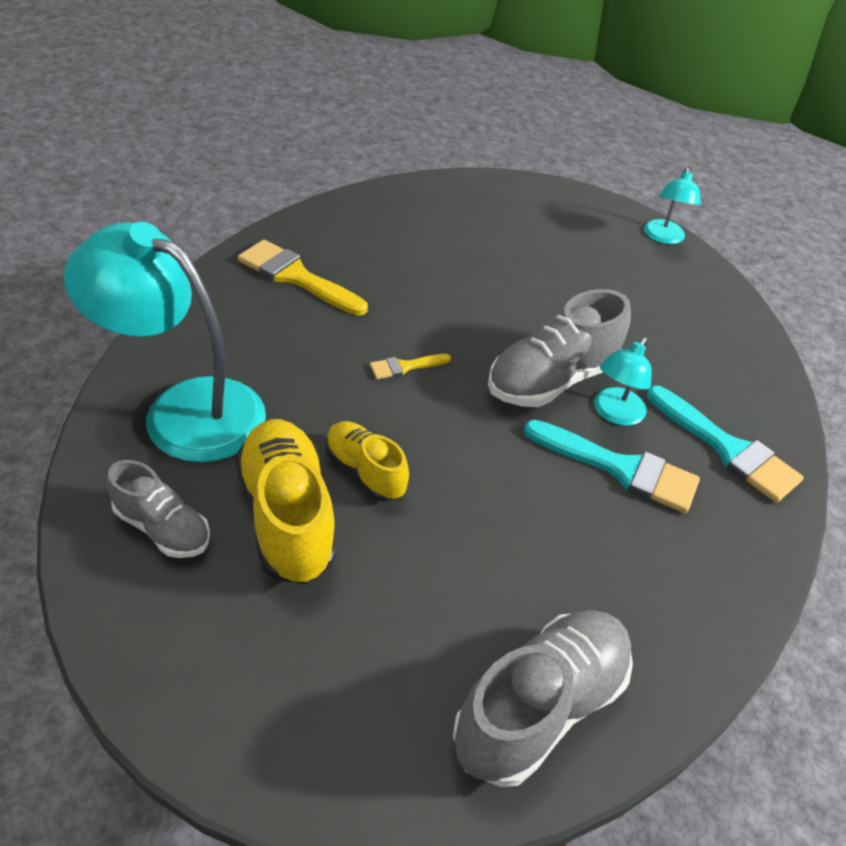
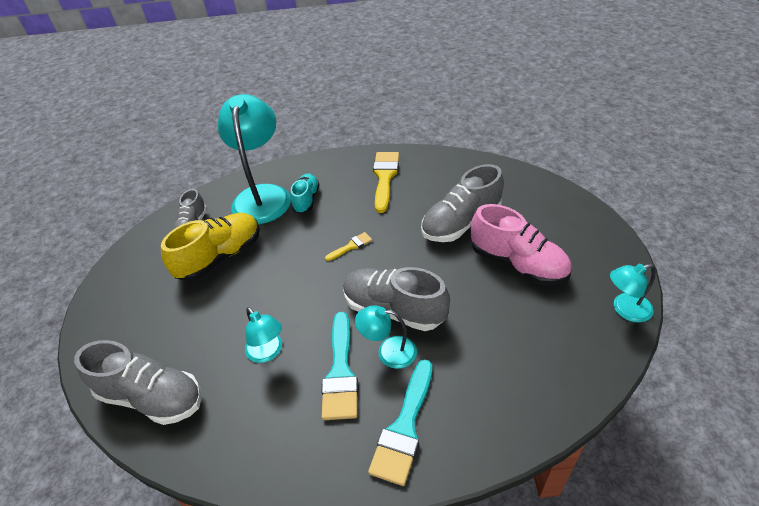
camera: 70 degrees right, 0 degrees up
(255, 367) = (306, 200): none -> turquoise shoe
(365, 471) = (263, 268): yellow shoe -> none
(405, 366) = (351, 246): yellow brush -> yellow brush turned 105 degrees clockwise
(453, 264) = (461, 223): none -> grey shoe
(541, 528) = (268, 352): none -> turquoise lamp
(554, 261) = (518, 264): none -> pink shoe

